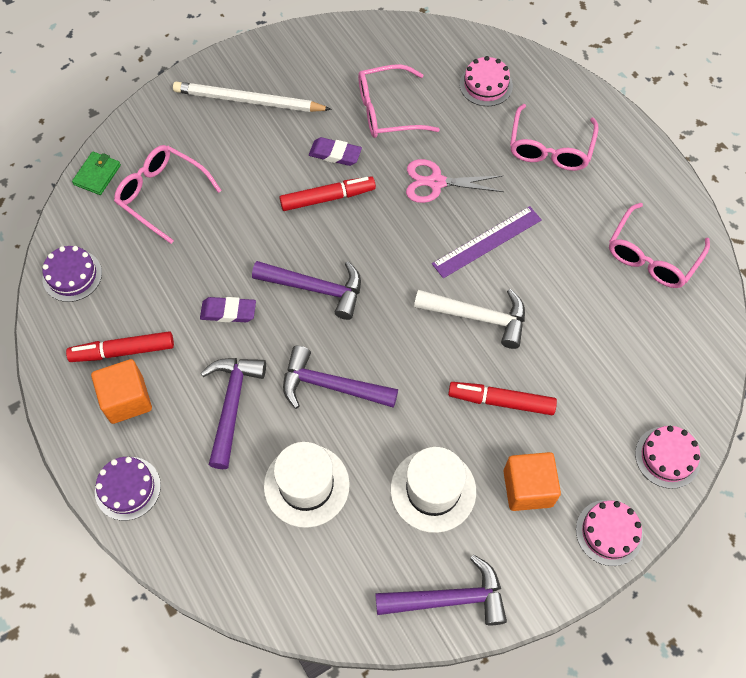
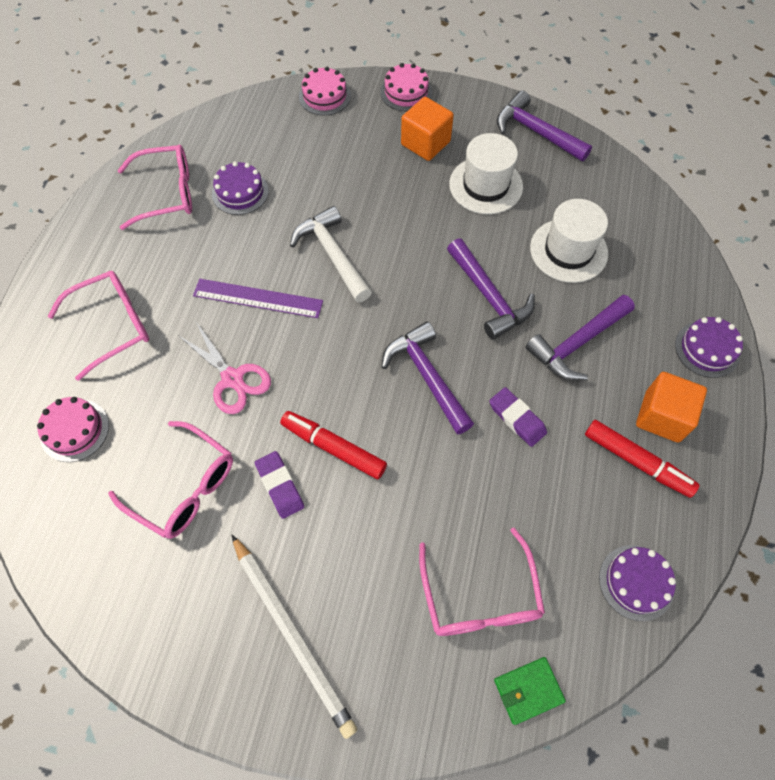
camera: 135 degrees left, 0 degrees up
(501, 401) = (383, 196): red marker -> none
(605, 304) = (240, 192): none -> purple cake

